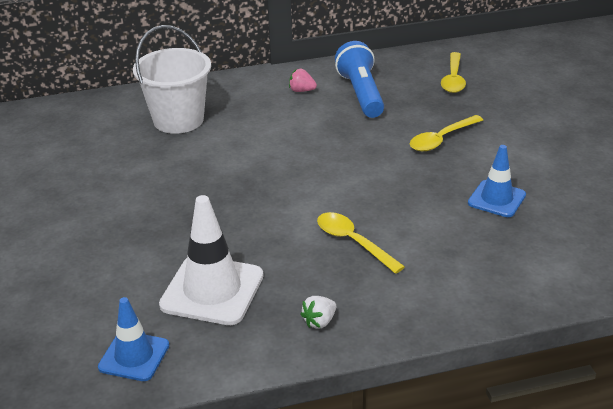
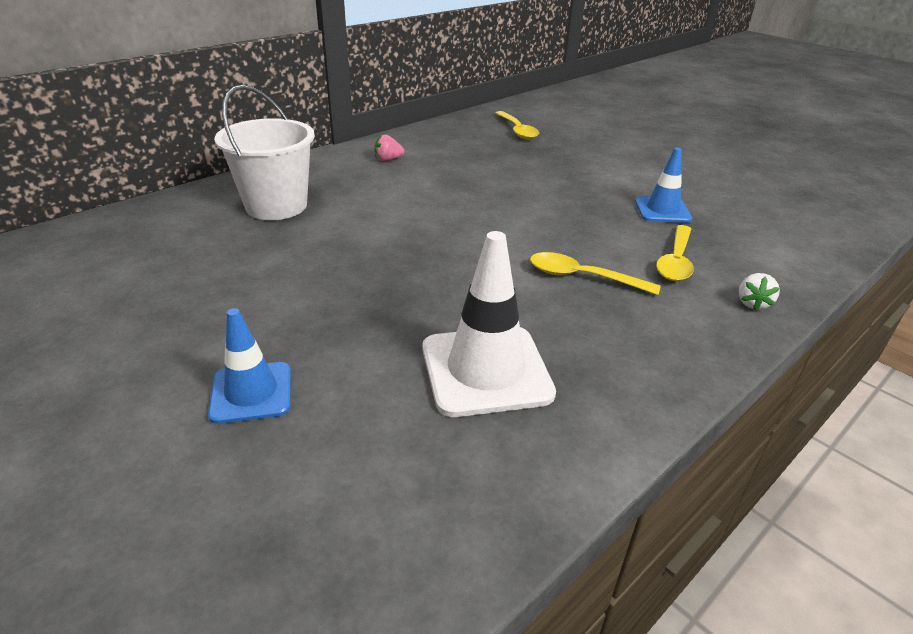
camera: 30 degrees left, 0 degrees up
(134, 356) = (466, 491): blue traffic cone -> blue traffic cone (251, 392)
(319, 321) = (640, 367): white strawberry -> white strawberry (752, 303)
(361, 94) = (448, 153): blue flashlight -> none
(441, 139) = (560, 174): yellow spoon -> yellow spoon (675, 261)

